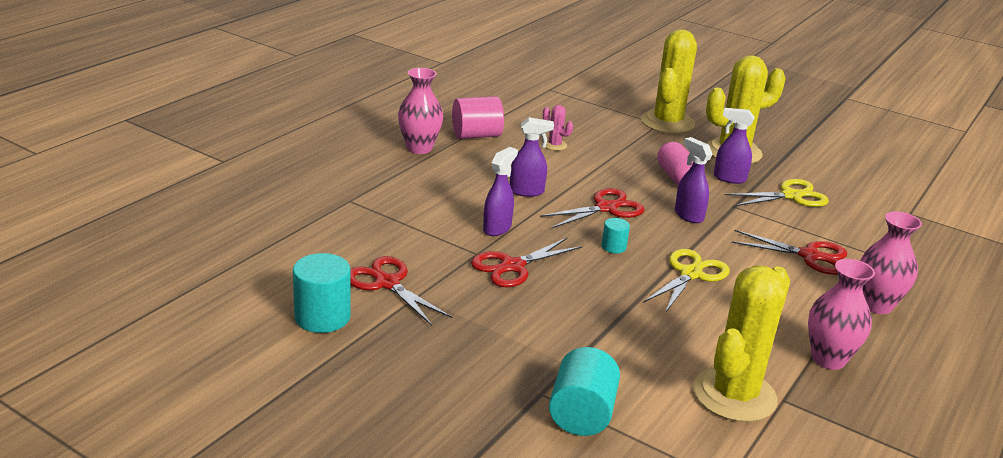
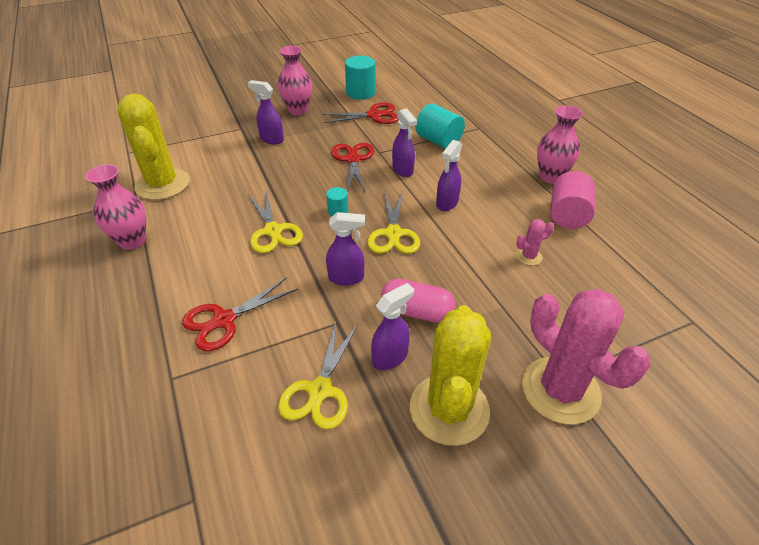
camera: 125 degrees right, 15 degrees up
(538, 349) = (271, 139): none -> purple spray bottle
(581, 414) = (215, 133): turquoise cylinder -> turquoise cylinder (438, 141)
(606, 208) = (393, 234): red scissors -> yellow scissors
(667, 122) = (560, 390): yellow cactus -> pink cactus
(876, 305) = (133, 313): pink vase -> pink vase (298, 110)

